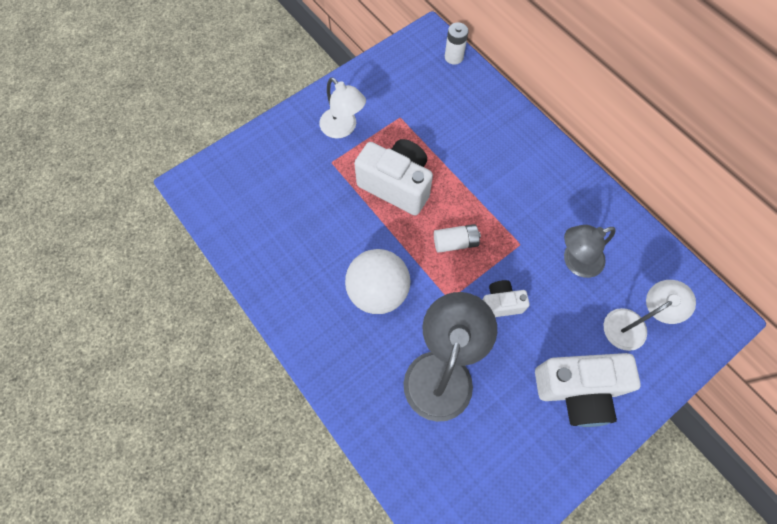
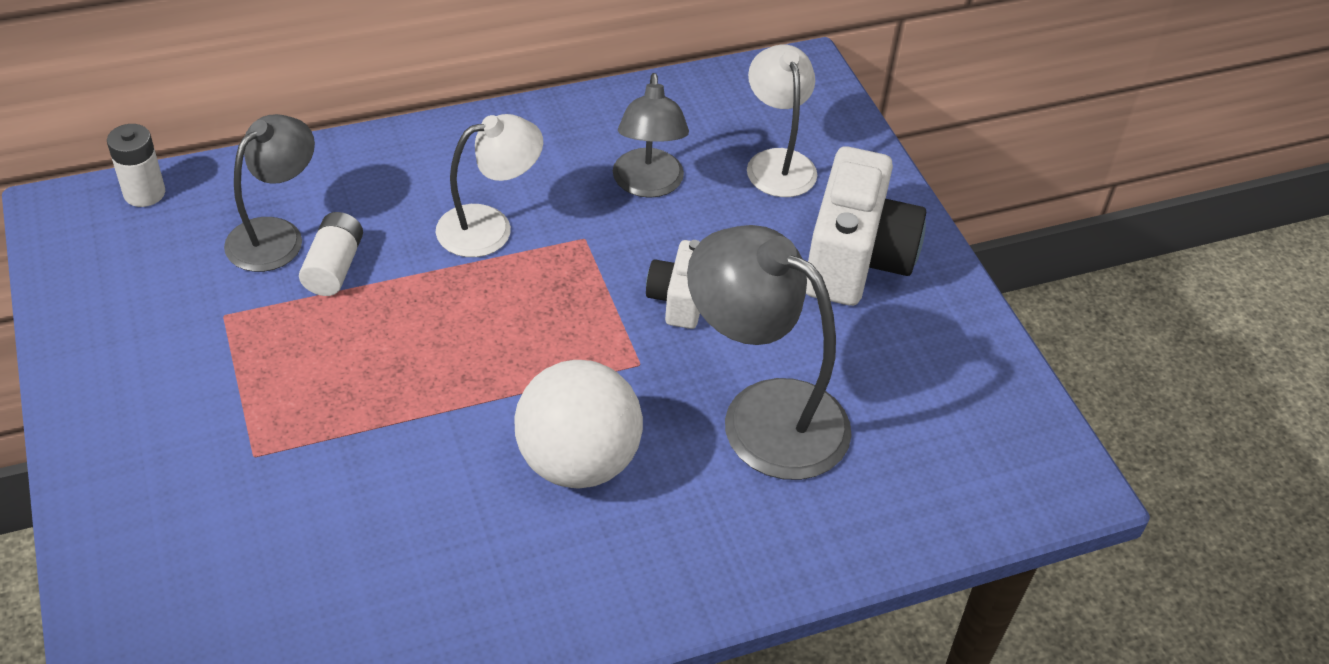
camera: 75 degrees left, 20 degrees down
(343, 128) = (186, 412): white lamp -> white lamp (489, 227)
(396, 185) = (373, 367): white camera -> none
(455, 115) = (276, 235): none -> grey lamp
(455, 242) = (537, 320): white battery -> white battery (334, 267)

